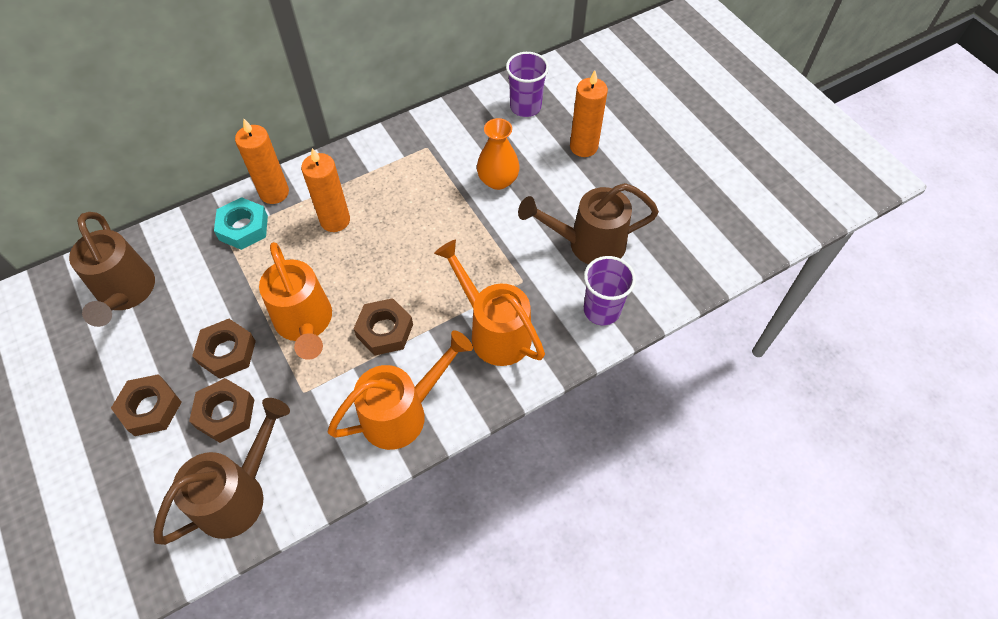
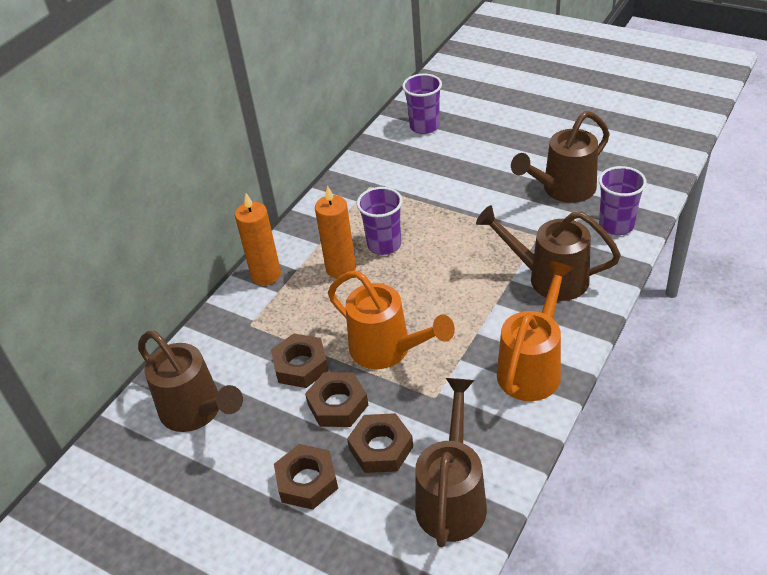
camera: 25 degrees left, 15 degrees down
(243, 228) = (262, 312): turquoise nut -> none
(384, 330) = (460, 321): brown nut -> brown nut (301, 366)
(388, 216) = (384, 245): none -> purple cup
(494, 331) = (549, 278): orange watering can -> brown watering can
(498, 180) = (451, 182): orange vase -> none
(583, 147) = (496, 132): orange candle -> none

